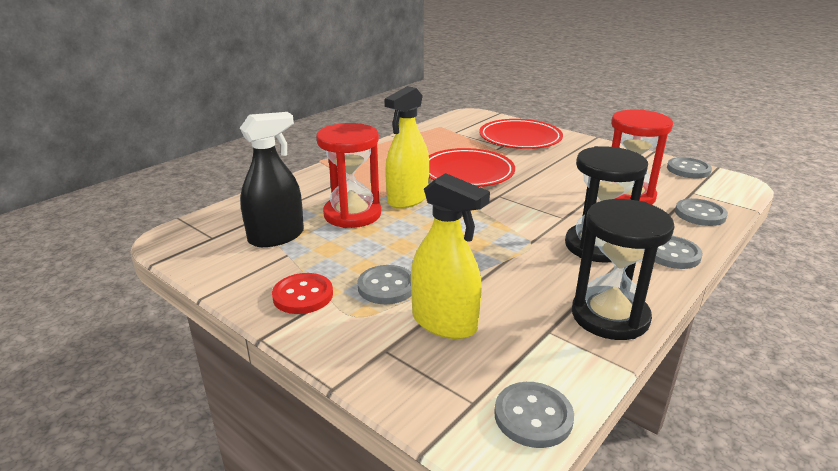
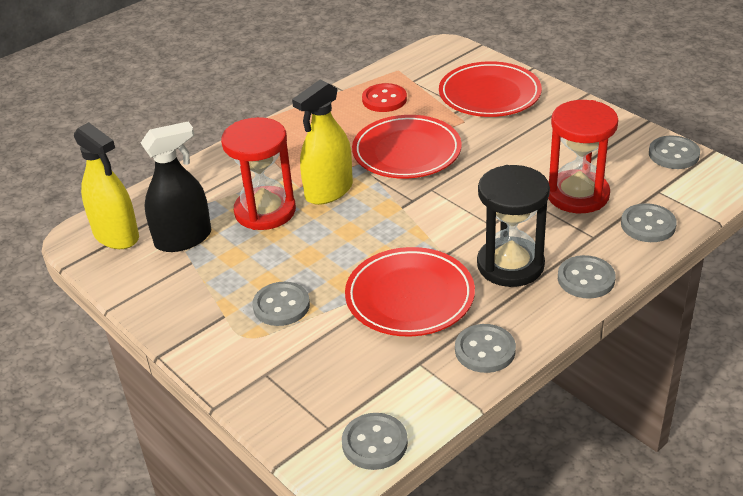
camera: 10 degrees right, 10 degrees up
(303, 295) = (201, 312): red button -> red button (384, 99)
(444, 322) = (325, 348): yellow spray bottle -> yellow spray bottle (116, 235)
(513, 274) = (410, 297): none -> red plate
(610, 316) = (485, 350): black hourglass -> grey button

